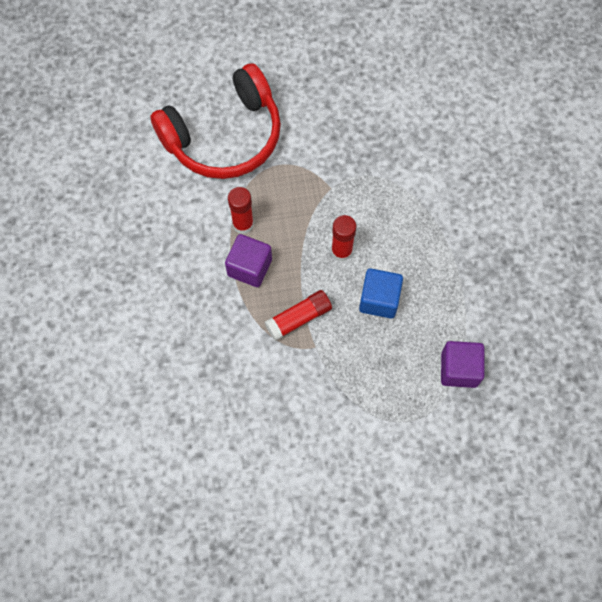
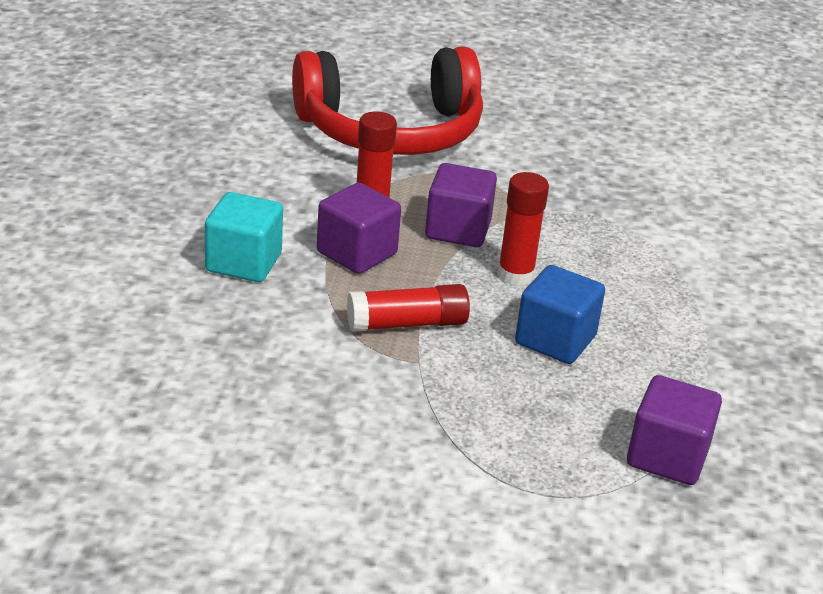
camera: 15 degrees right, 35 degrees down
(192, 302) = (243, 263): none -> turquoise cube
(297, 222) = (458, 230): none -> purple cube

